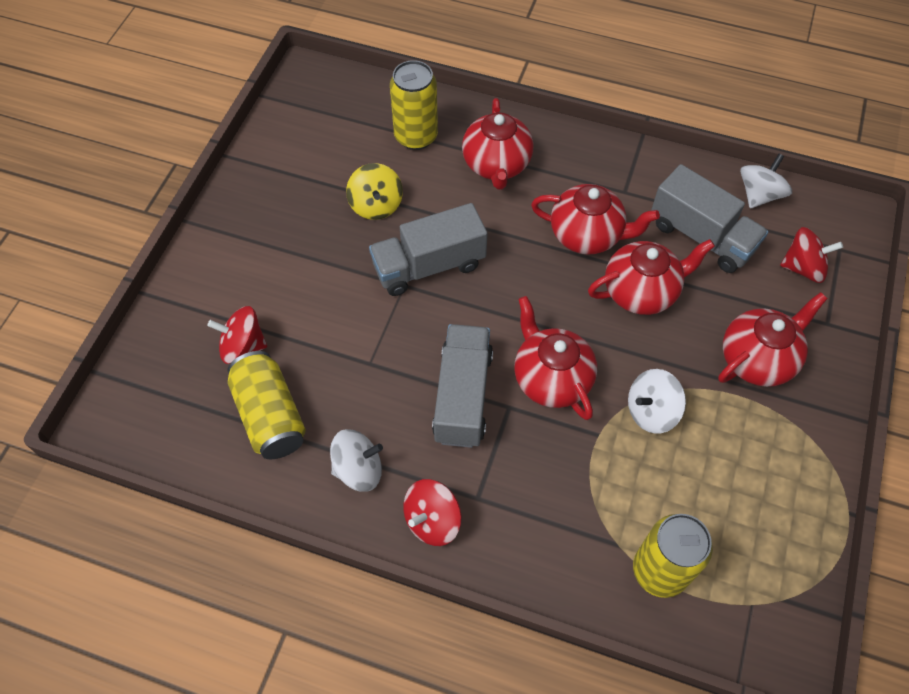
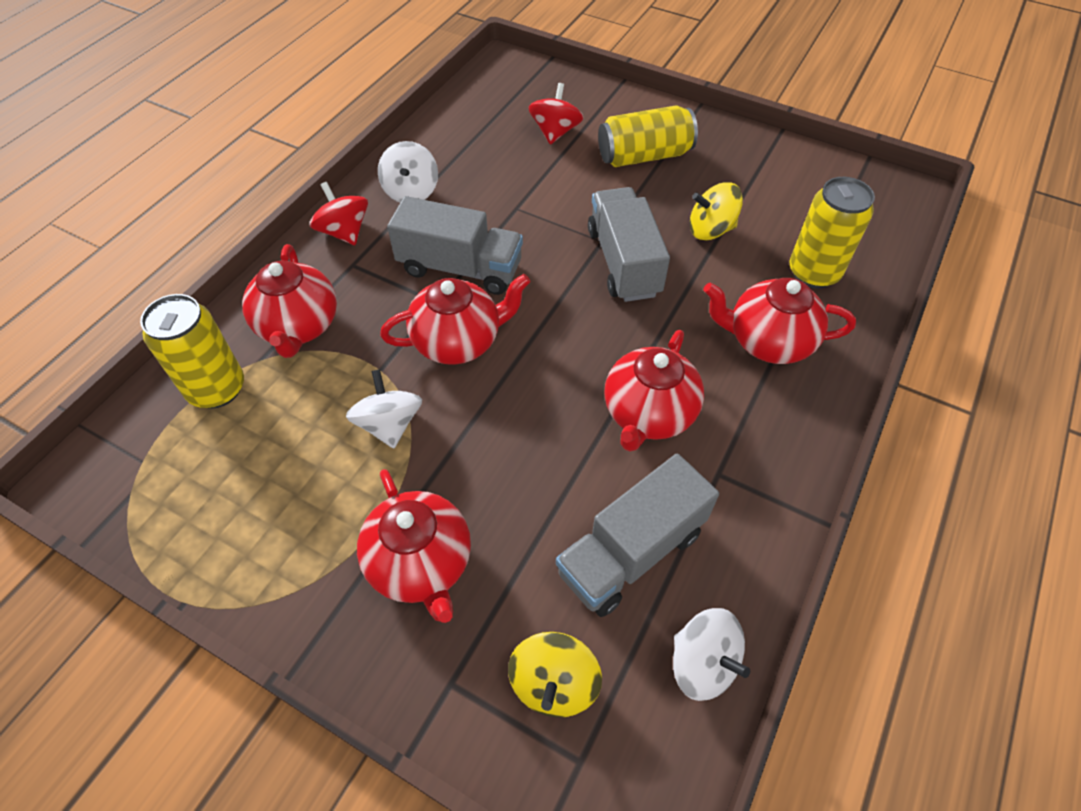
camera: 100 degrees right, 5 degrees down
(270, 416) = (481, 144): yellow can -> yellow can (644, 156)
(641, 292) = (552, 454): red teapot -> red teapot (298, 327)
(803, 268) = (554, 683): red spinning top -> yellow spinning top

